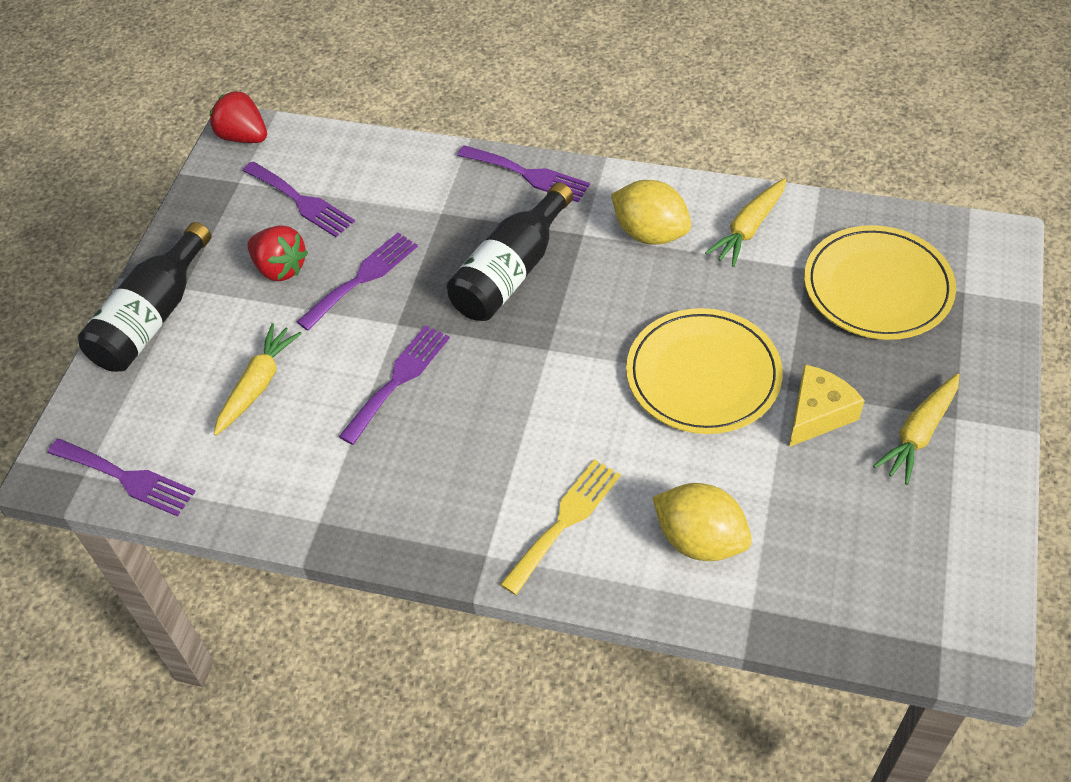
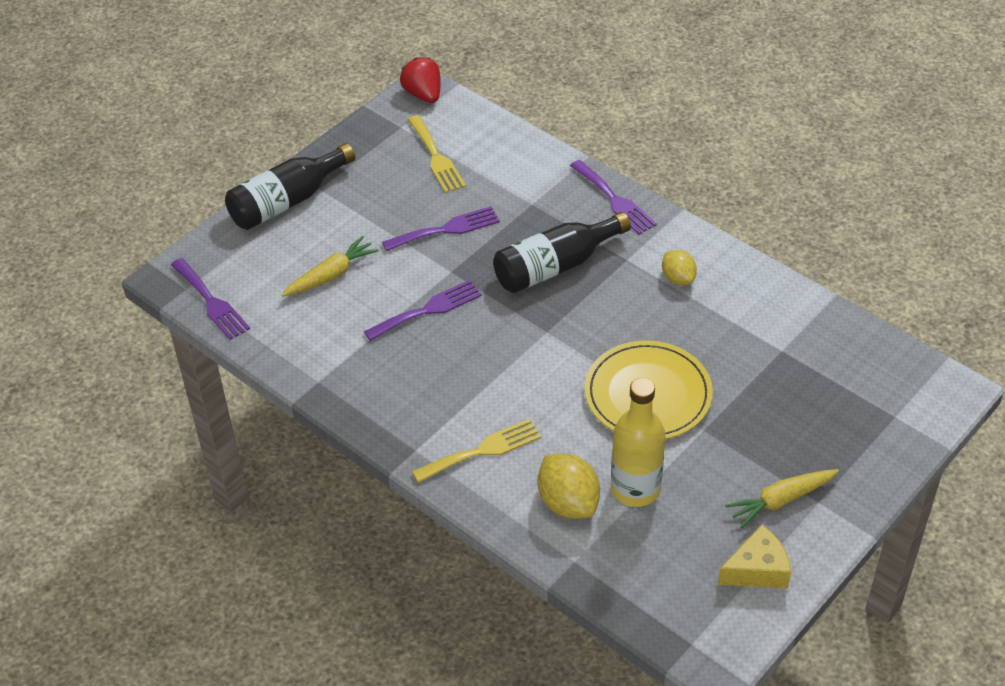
camera: 25 degrees right, 5 degrees down
(280, 268) = (393, 200): red strawberry -> none
(301, 201) = (436, 158): purple fork -> yellow fork
(650, 233) = (678, 278): yellow lemon -> yellow lemon, size x0.62
(748, 229) = (756, 304): yellow carrot -> none
(761, 489) = (635, 489): none -> yellow bottle
(818, 414) = (714, 456): yellow cheese -> yellow cheese (757, 570)
(877, 287) = (827, 385): yellow plate -> none

